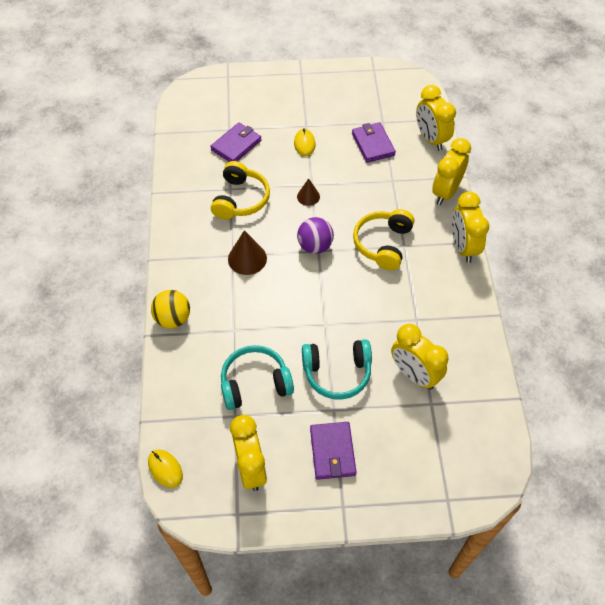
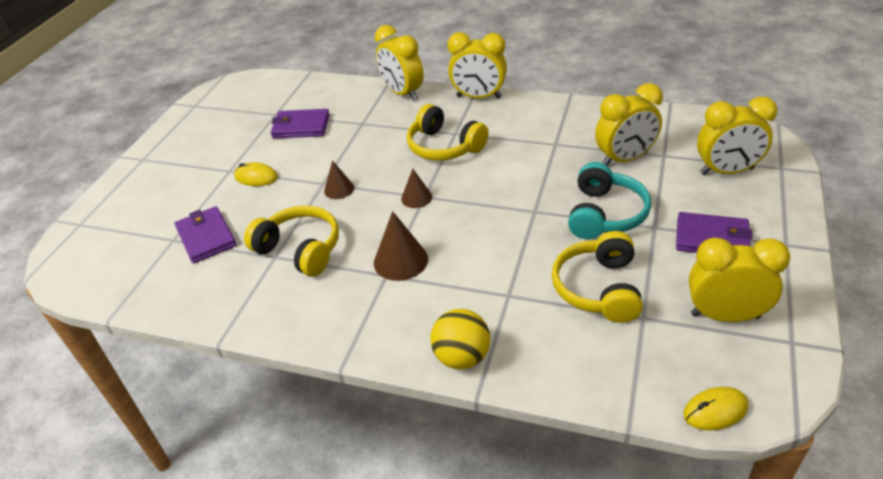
camera: 65 degrees left, 15 degrees down
(255, 383) = (598, 288): turquoise headphones -> yellow headphones
(315, 246) = (416, 198): purple ball -> brown cone
(431, 139) = (326, 88): yellow clock -> yellow clock (726, 171)

